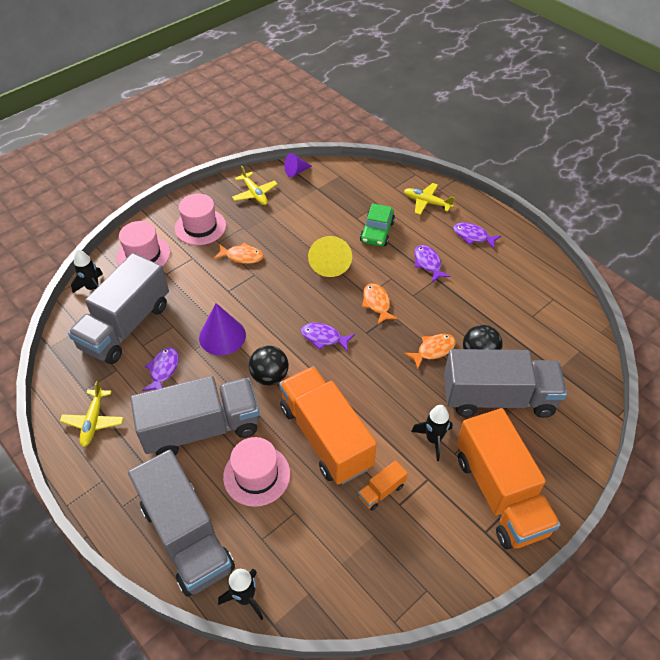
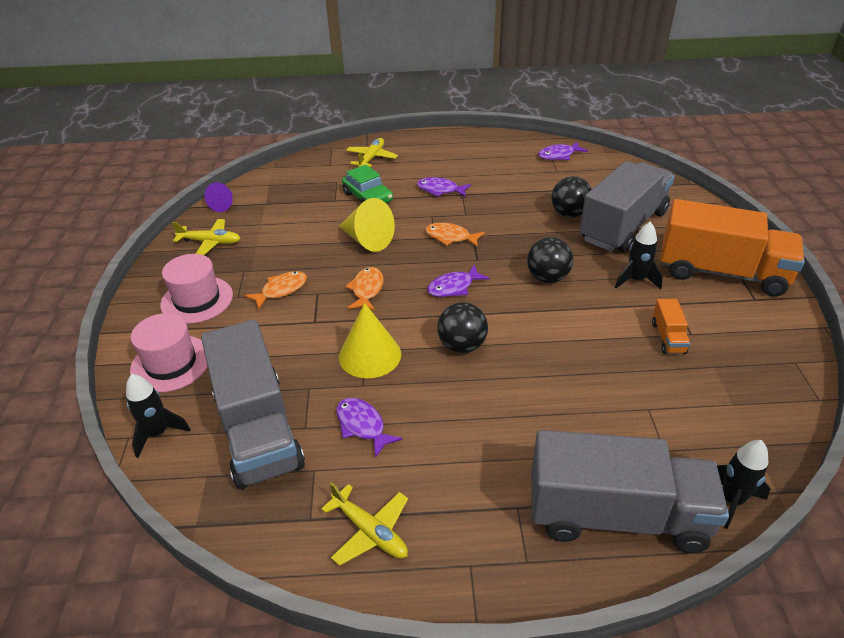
camera: 50 degrees left, 10 degrees down
(202, 429) = (479, 431): grey truck -> none
(222, 336) = (370, 355): purple cone -> yellow cone
(256, 475) = (579, 415): pink hat -> none
(325, 436) = (574, 343): orange truck -> none
(384, 384) = (547, 278): none -> black ball
(426, 202) = (372, 158): yellow plane -> yellow plane turned 135 degrees clockwise
(433, 350) = (538, 233): orange fish -> orange fish (367, 290)
(473, 236) = (440, 156): purple fish -> purple fish (559, 155)

